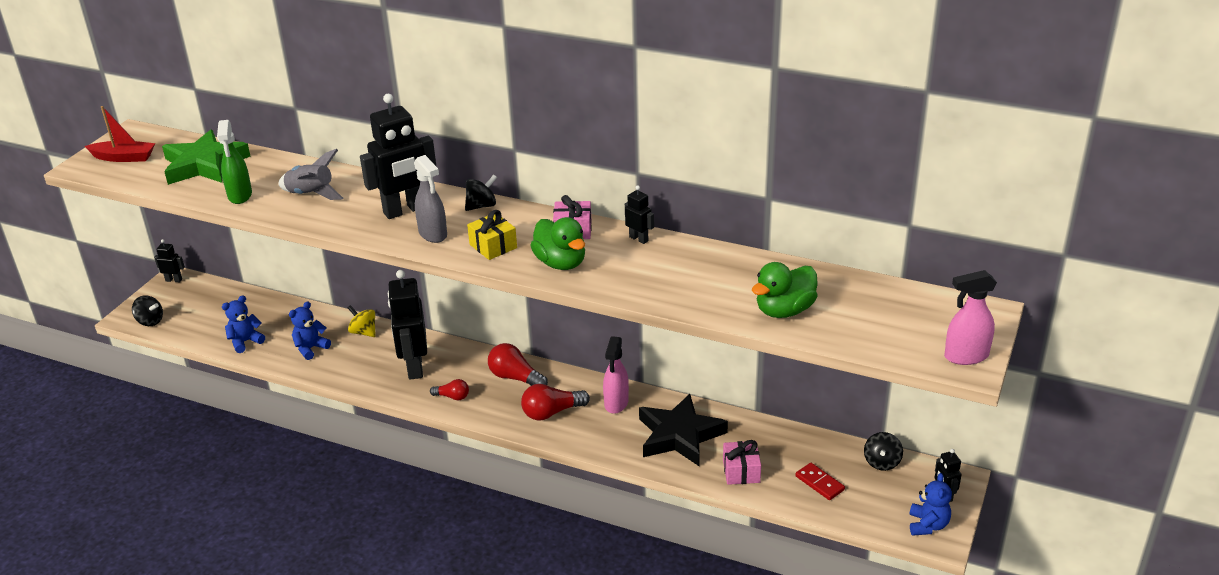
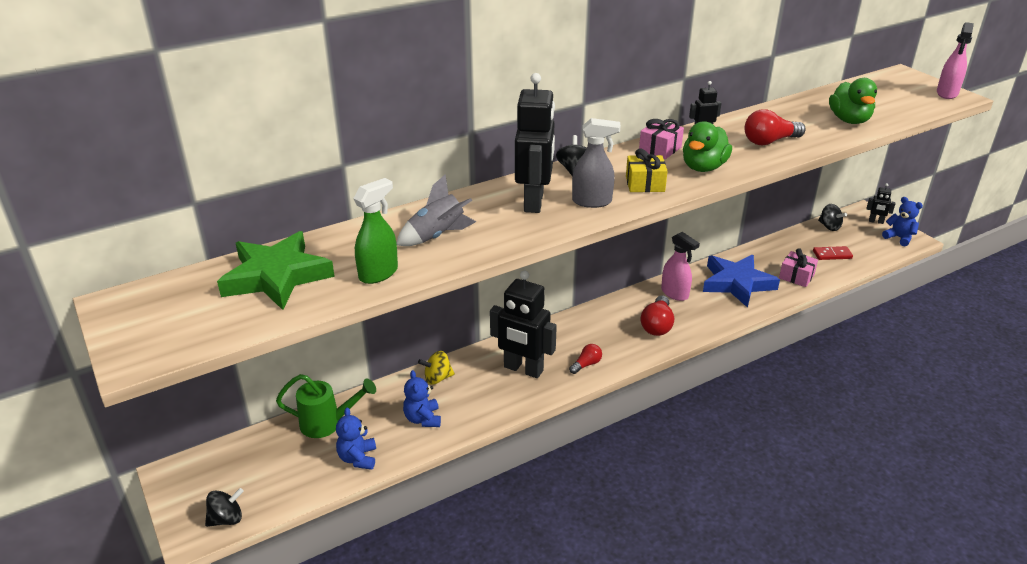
camera: 55 degrees left, 0 degrees up
(124, 157) = (168, 323): red boat -> none
(174, 280) = (174, 474): black robot -> none
(240, 195) = (379, 273): green spray bottle -> green spray bottle turned 75 degrees counterclockwise
(270, 311) = (328, 423): none -> green watering can
(515, 378) = (595, 325): red light bulb -> red light bulb (769, 141)
(560, 263) = (703, 167): green duck -> green duck turned 120 degrees clockwise
(679, 435) = (737, 283): black star -> blue star

